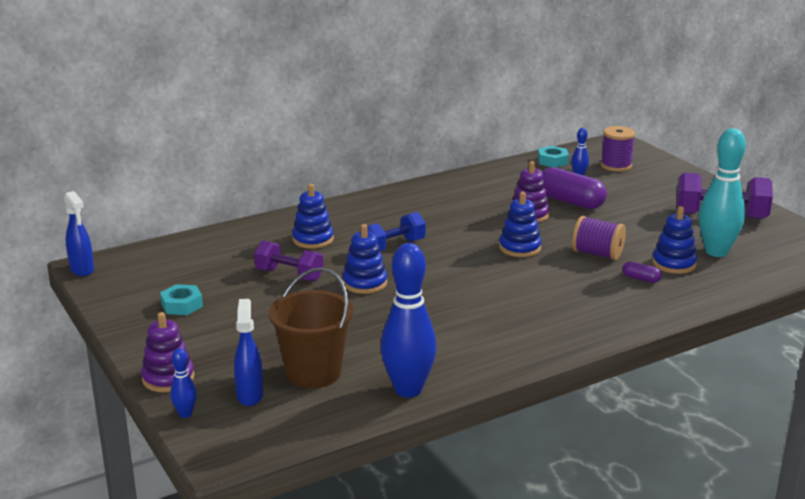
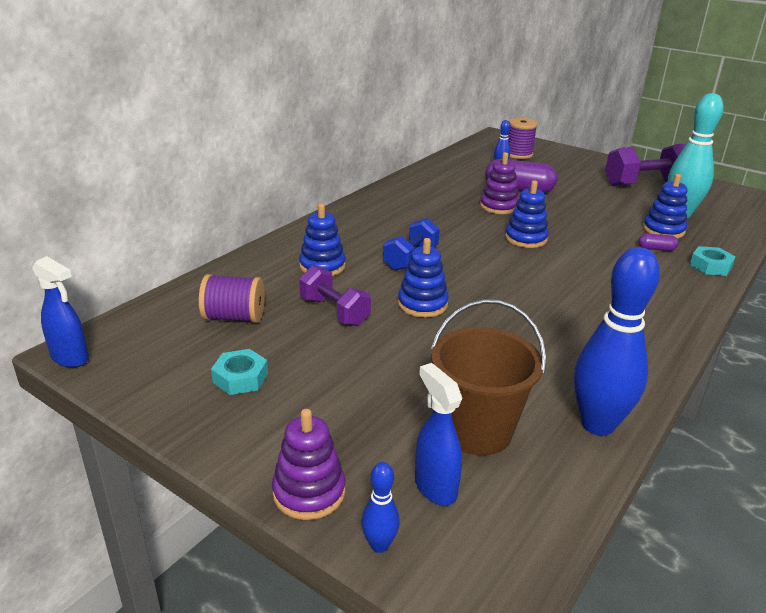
camera: 25 degrees left, 5 degrees up
(289, 275) = (334, 311): purple dumbbell -> purple dumbbell turned 45 degrees clockwise
(552, 161) = (464, 157): turquoise nut -> turquoise nut (710, 266)
(597, 254) = (595, 232): purple spool -> purple spool (234, 317)

